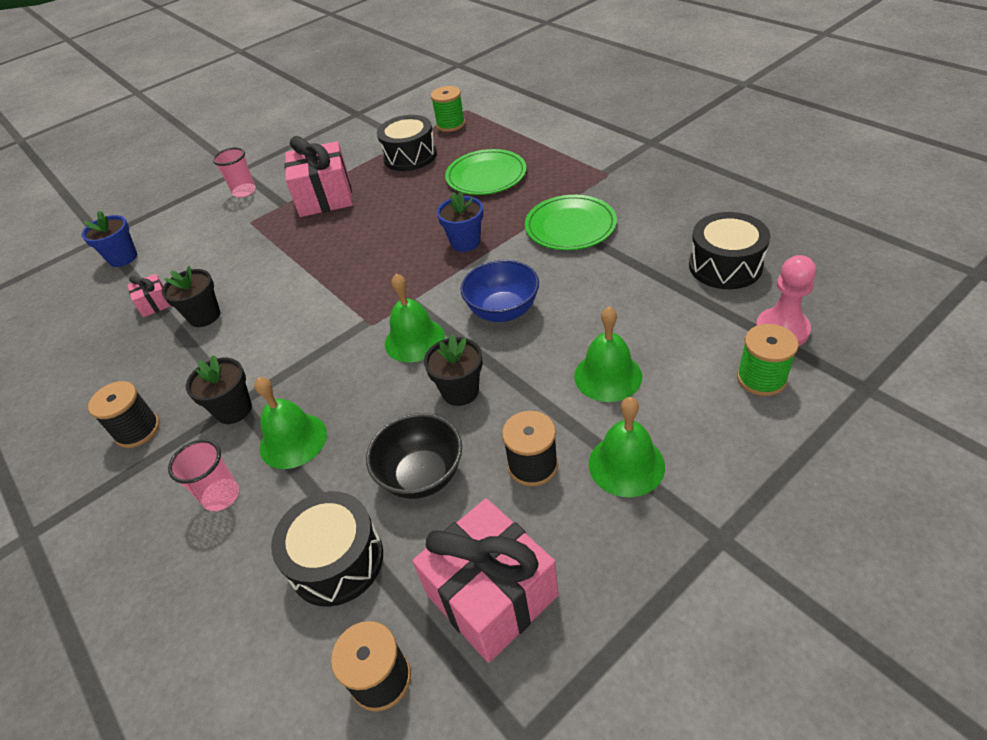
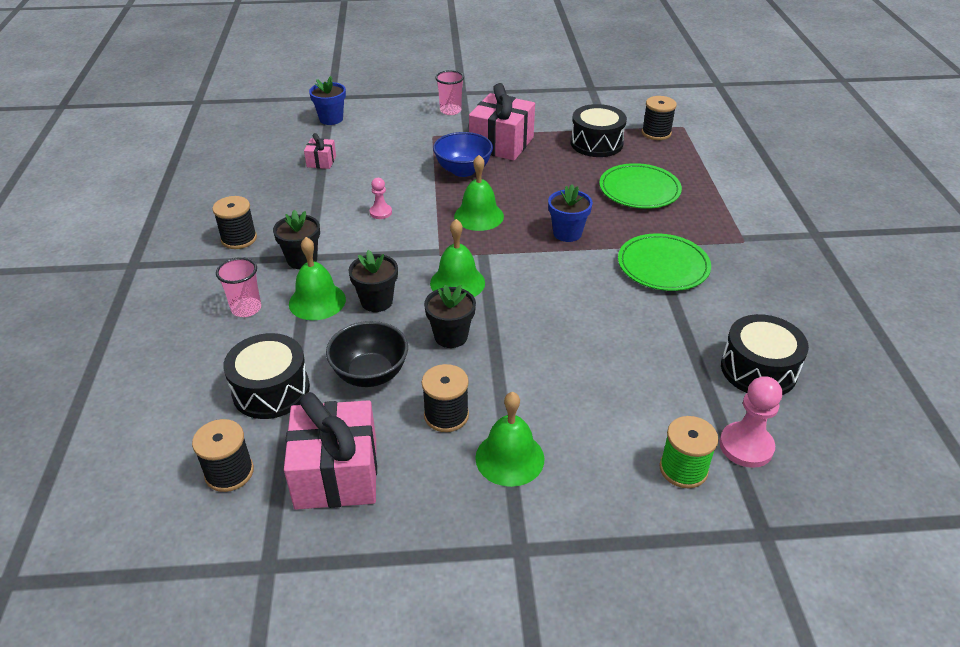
camera: 30 degrees right, 5 degrees down
(204, 316) = (342, 187): black flower pot -> black flower pot (377, 301)
(271, 318) = (380, 212): none -> pink pawn
(450, 124) = (656, 133): green spool -> black spool
(503, 311) = (540, 299): blue bowl -> blue bowl (463, 170)
(608, 376) = (565, 391): green bell -> green bell (479, 216)

